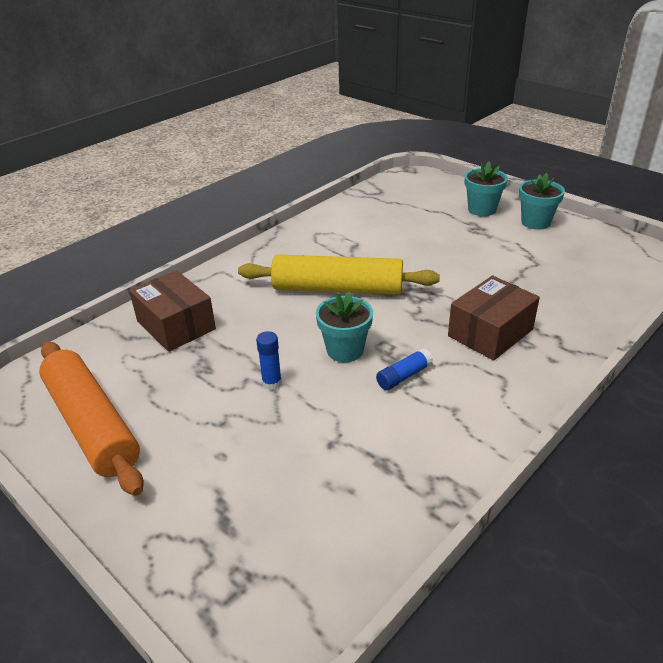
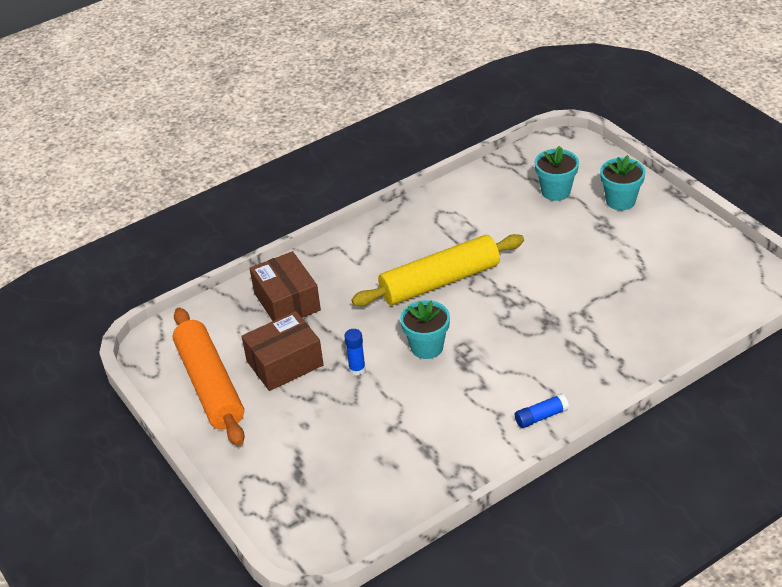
camera: 15 degrees right, 5 degrees up
(337, 289) = (440, 282): yellow rolling pin -> yellow rolling pin turned 45 degrees counterclockwise
(404, 376) = (468, 379): blue glue stick -> blue glue stick (541, 416)
(490, 332) = (561, 347): brown box -> brown box (285, 363)
(535, 222) = (669, 225): turquoise flower pot -> turquoise flower pot (556, 191)

